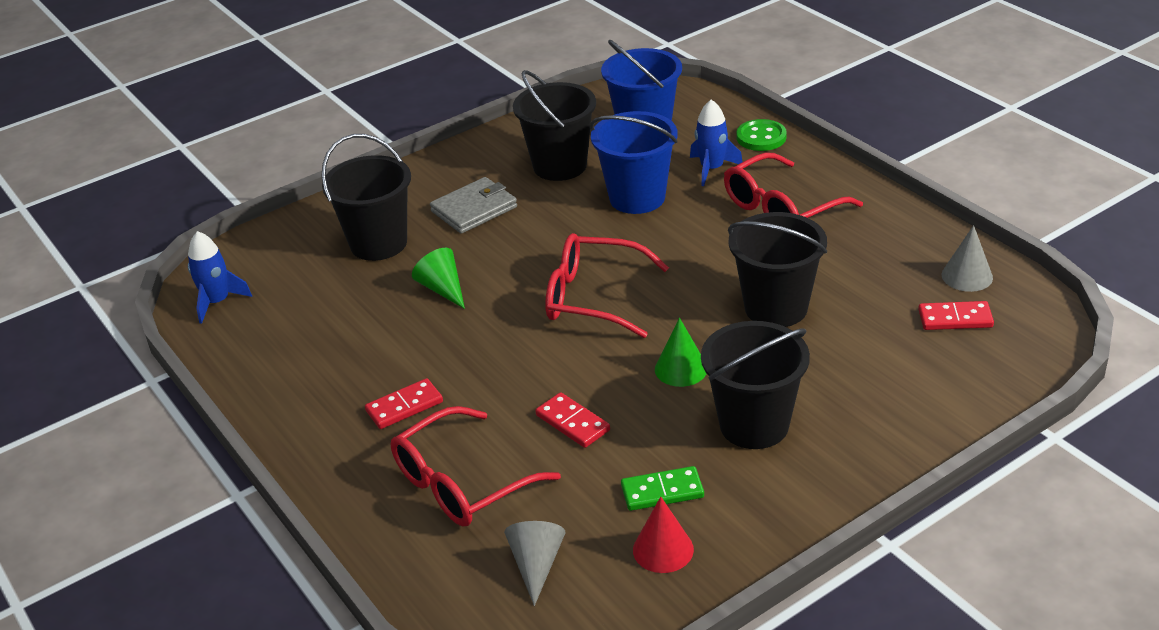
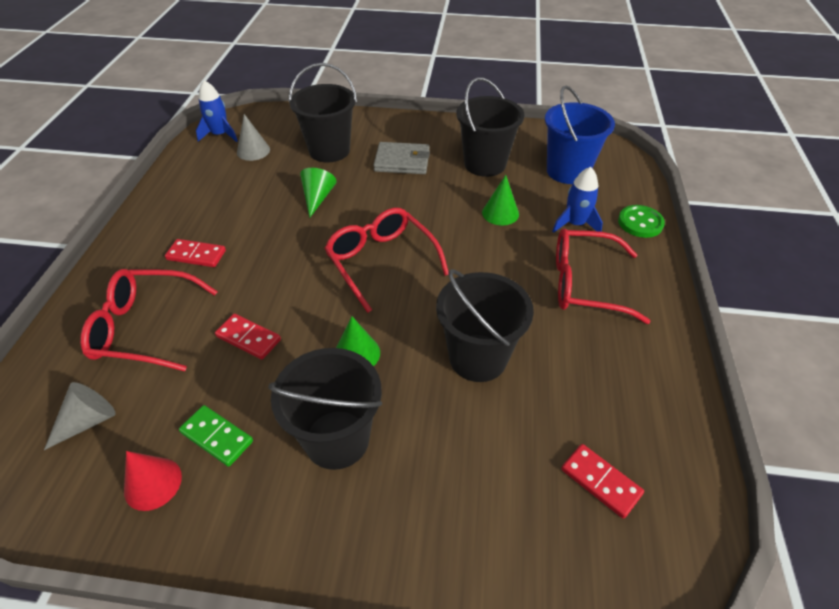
camera: 40 degrees right, 10 degrees up
(572, 423) = (248, 338): red domino -> red domino turned 60 degrees counterclockwise
(637, 198) = (500, 213): blue bucket -> green cone
(967, 276) = (661, 450): grey cone -> grey cone (253, 151)

